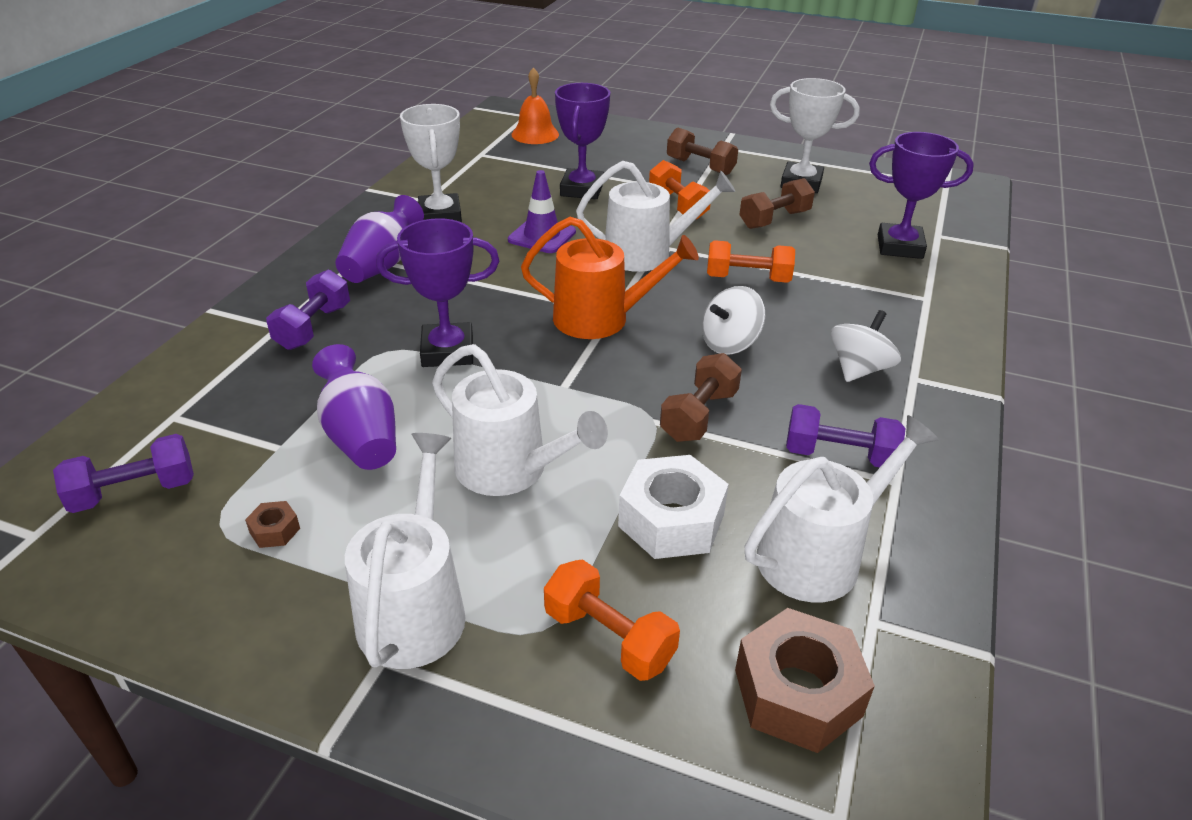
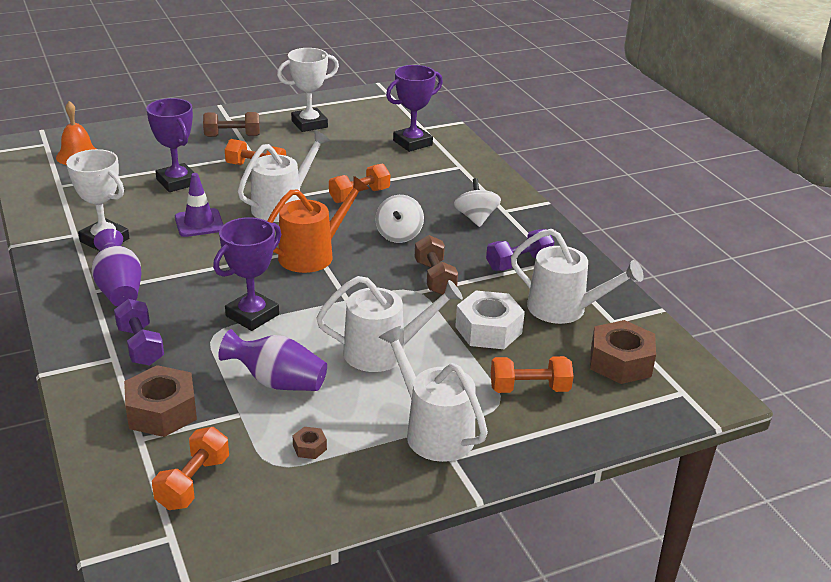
camera: 45 degrees left, 5 degrees down
(134, 492) = (193, 483): purple dumbbell -> orange dumbbell
(228, 401) = (162, 412): none -> brown nut
(774, 219) = (325, 154): brown dumbbell -> none
(818, 555) = (564, 309): white watering can -> white watering can turned 105 degrees clockwise

